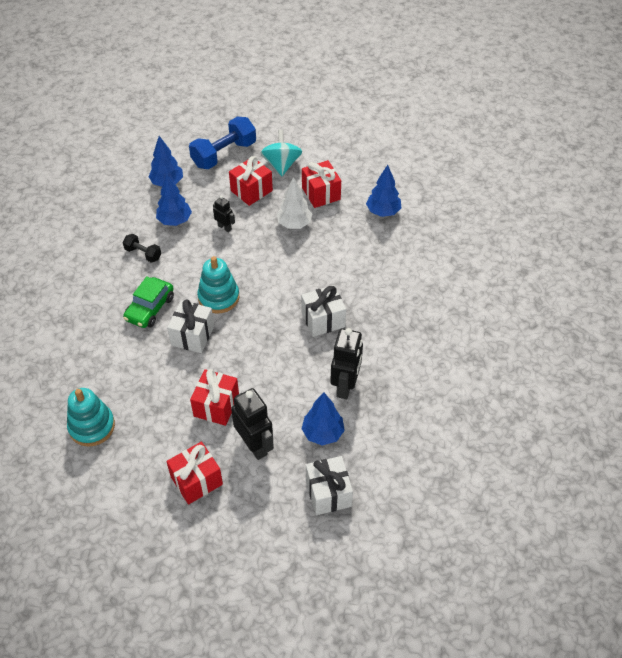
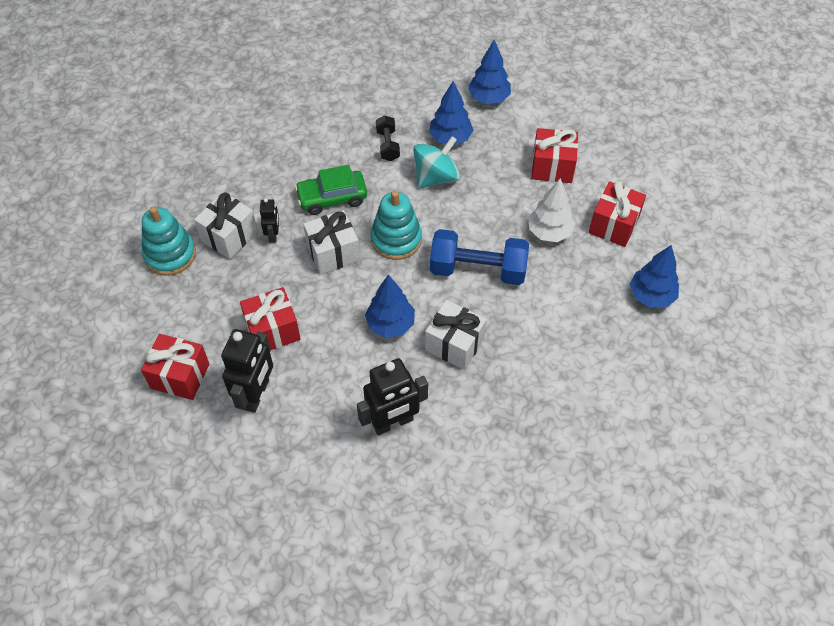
camera: 50 degrees right, 5 degrees up
(224, 154) = (573, 111): blue dumbbell -> blue dumbbell (478, 269)
(224, 227) = (484, 181): black robot -> black robot (273, 235)
(281, 165) = (613, 165): turquoise spinning top -> turquoise spinning top (436, 177)
(322, 433) = (319, 443): blue tree -> blue tree (390, 324)
(328, 493) = (255, 497): white gift -> white gift (229, 236)

